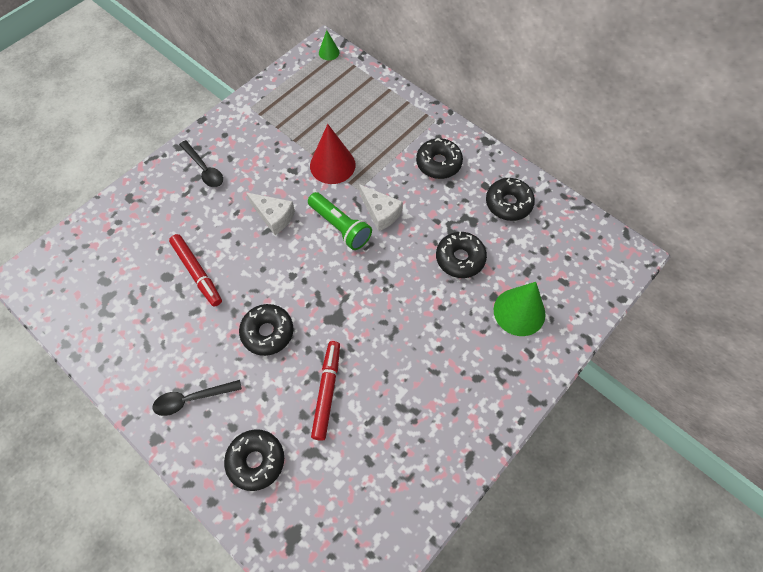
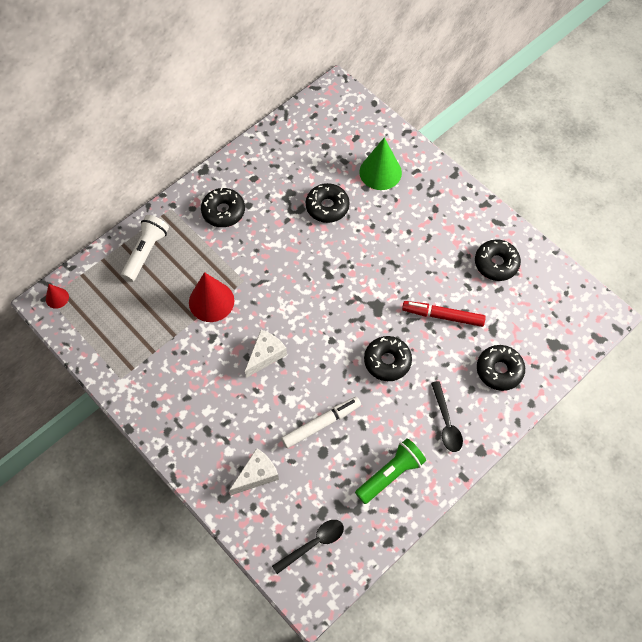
camera: 85 degrees left, 0 degrees up
(197, 272) = (321, 424): red marker -> white marker
(204, 169) = (197, 422): black spoon -> black spoon (313, 544)
(329, 52) = (57, 298): green cone -> red cone
(340, 227) = (284, 298): green flashlight -> green flashlight (390, 474)
(380, 213) = (273, 264): white cheese -> white cheese (256, 475)
(383, 107) = (146, 252): none -> white flashlight
(508, 203) = (275, 163): black donut -> black donut (496, 264)

